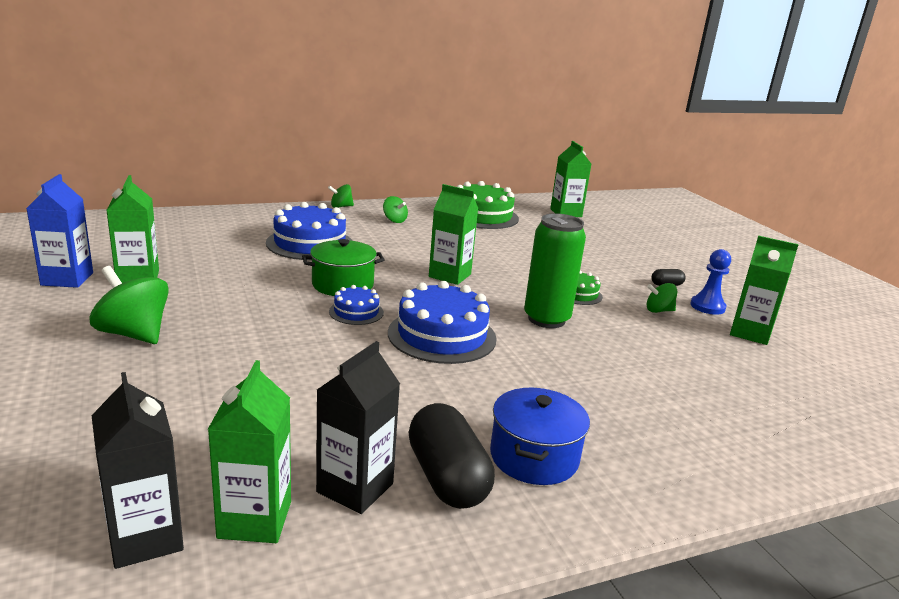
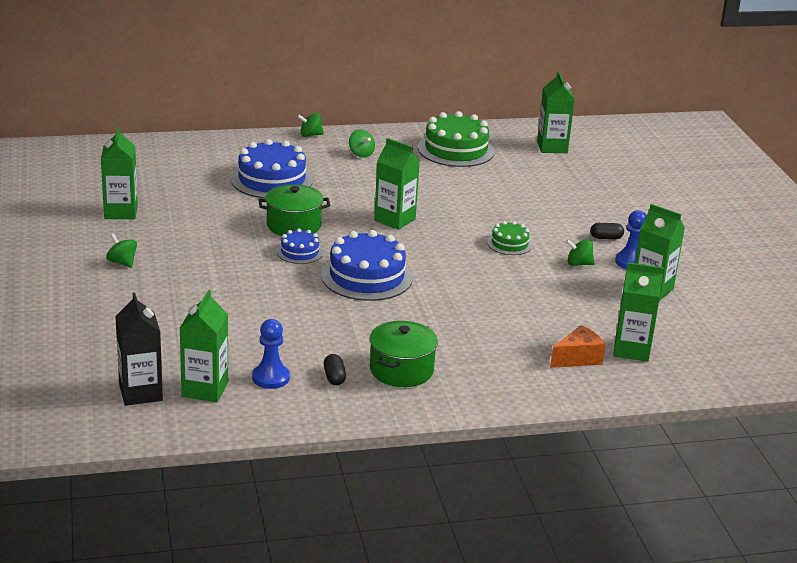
camera: 10 degrees right, 5 degrees up
(67, 279) = (65, 211): blue carton -> none
(134, 334) = (122, 262): green spinning top -> green spinning top, size x0.54
(355, 488) = (271, 378): black carton -> blue pawn
(447, 478) = (334, 377): black capsule -> black capsule, size x0.46
(534, 457) = (401, 370): blue pot -> green pot
(546, 319) = (466, 267): green can -> none
(737, 421) = (578, 358): none -> orange cheese
(786, 404) = (631, 350): none -> green carton

